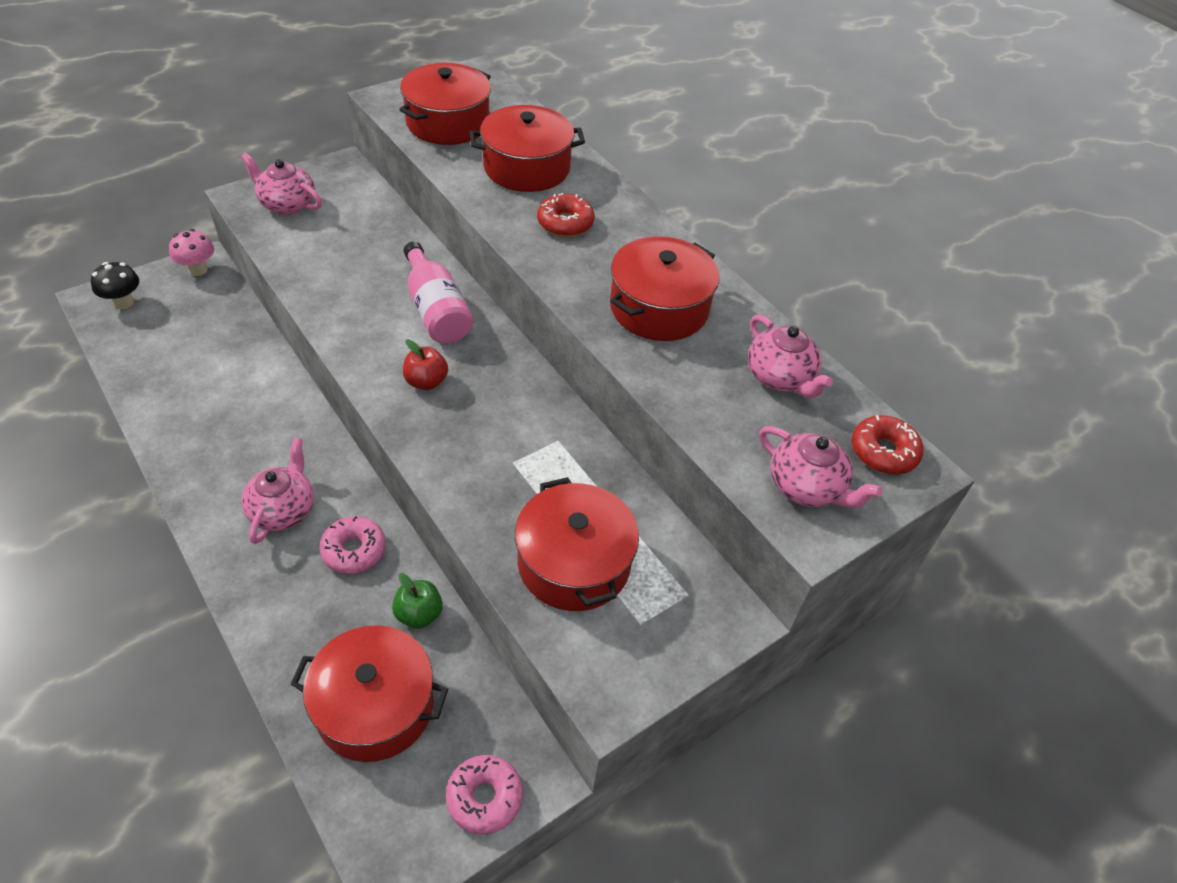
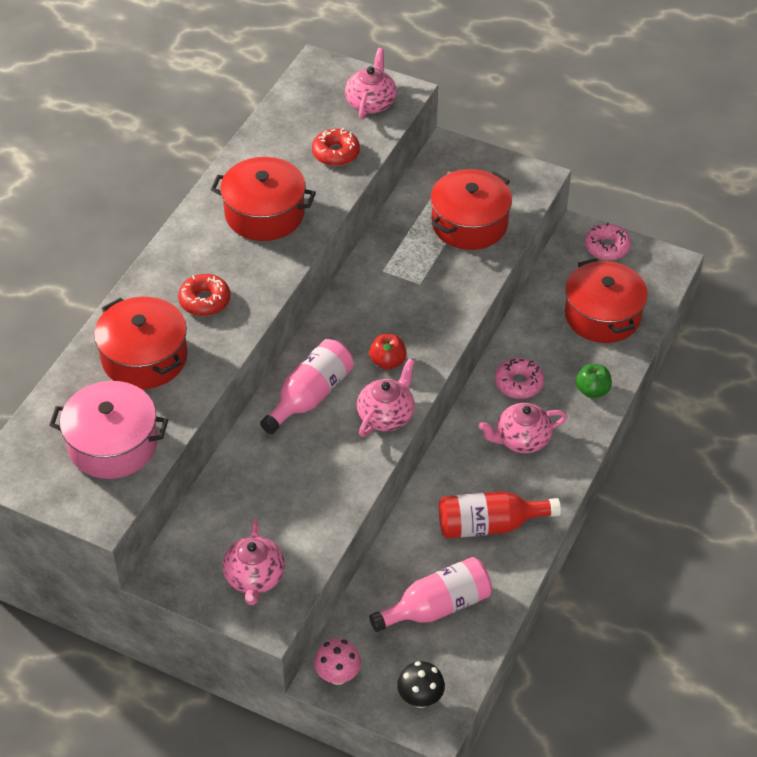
camera: 115 degrees left, 0 degrees up
(184, 351) = (437, 607): none -> pink bottle
(218, 428) = (489, 525): none -> red bottle
(419, 614) = (533, 327): green apple -> green apple (592, 390)
(448, 123) = (113, 444): red pot -> pink pot
(780, 377) = (286, 137): pink teapot -> pink teapot (386, 415)
(883, 452) = (316, 80): red donut -> red donut (336, 153)

